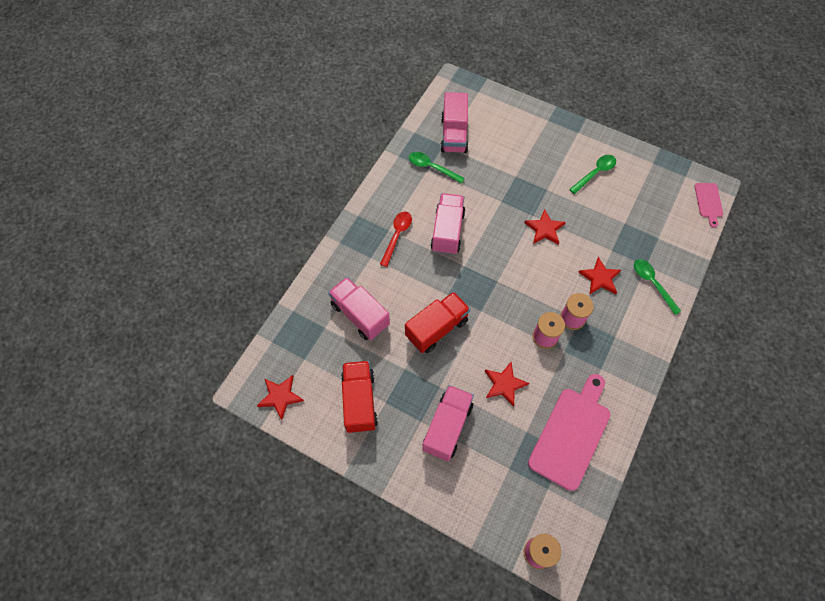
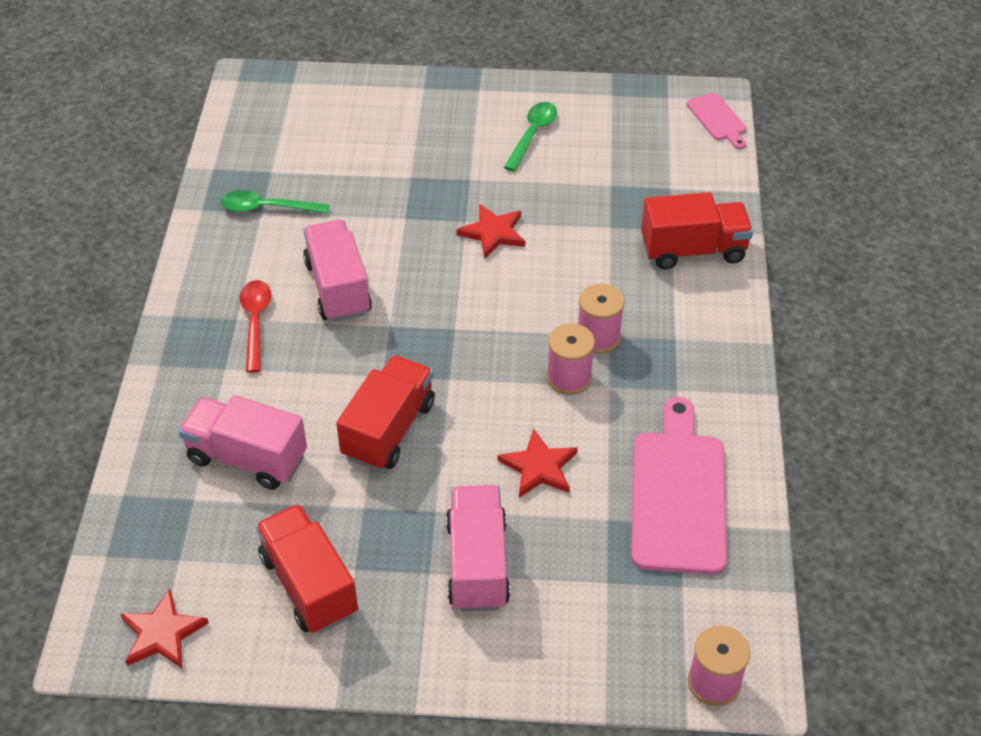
camera: 25 degrees left, 15 degrees down
(454, 135) = (282, 152): pink truck -> none
(600, 278) = (611, 269): red star -> none
(652, 283) = (693, 250): green spoon -> red truck

